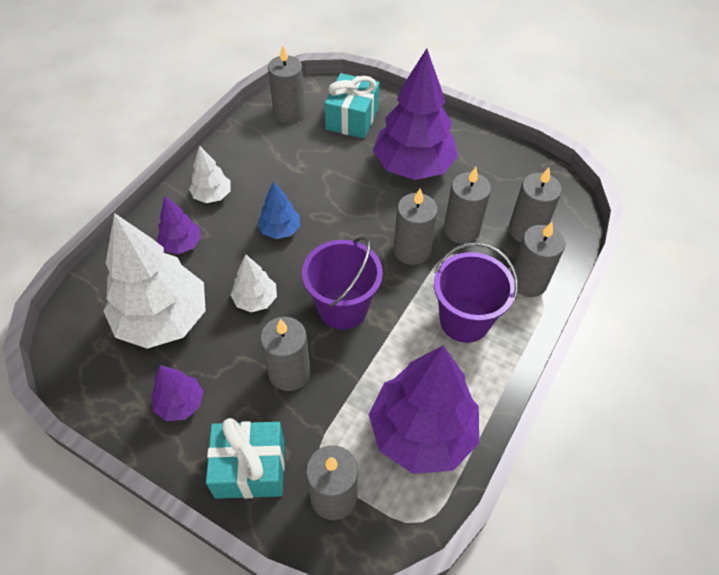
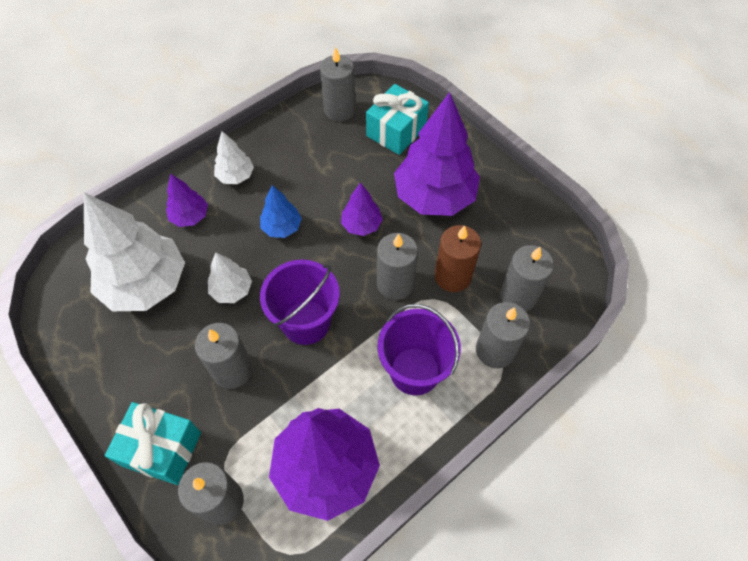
camera: 20 degrees right, 5 degrees up
(180, 403) = (128, 368): purple tree -> purple tree (361, 225)
(461, 230) = (452, 276): grey candle -> brown candle

